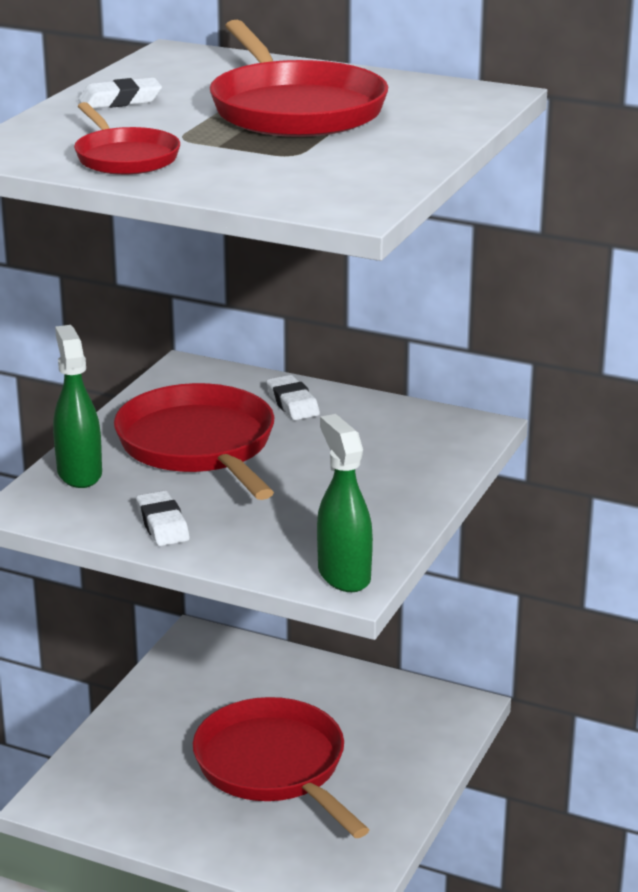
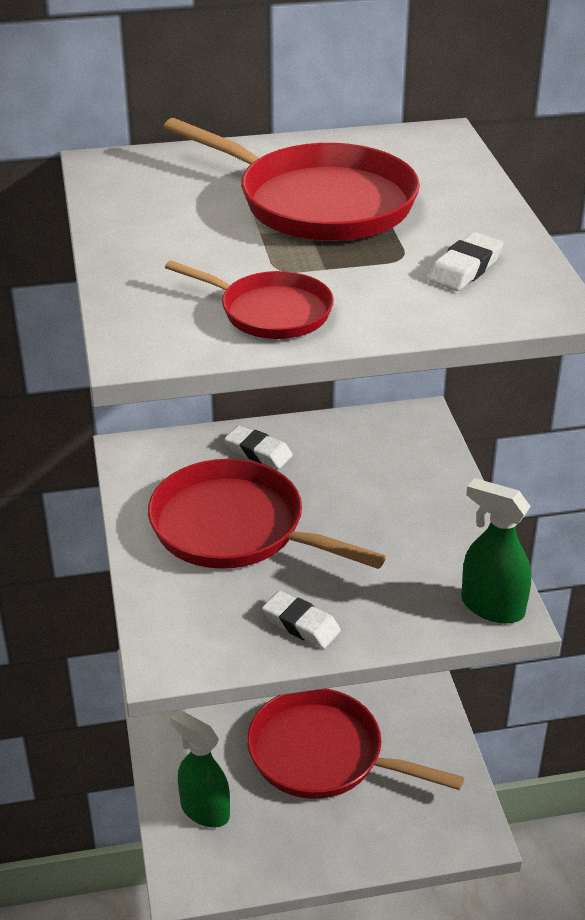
camera: 35 degrees left, 10 degrees up
(79, 473) = (169, 603): green spray bottle -> green spray bottle (204, 810)
(120, 101) = (153, 241): white eraser -> white eraser (465, 268)

